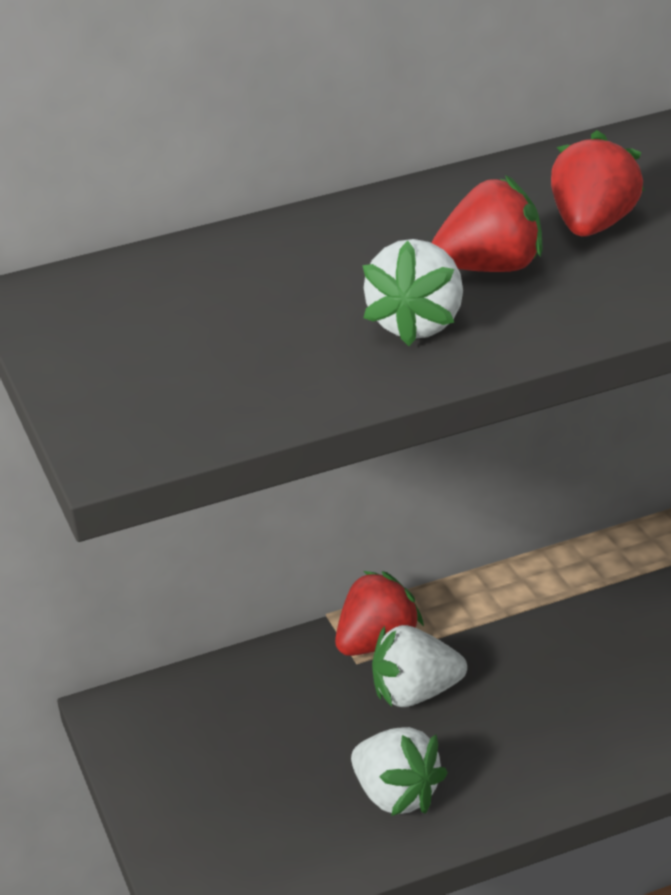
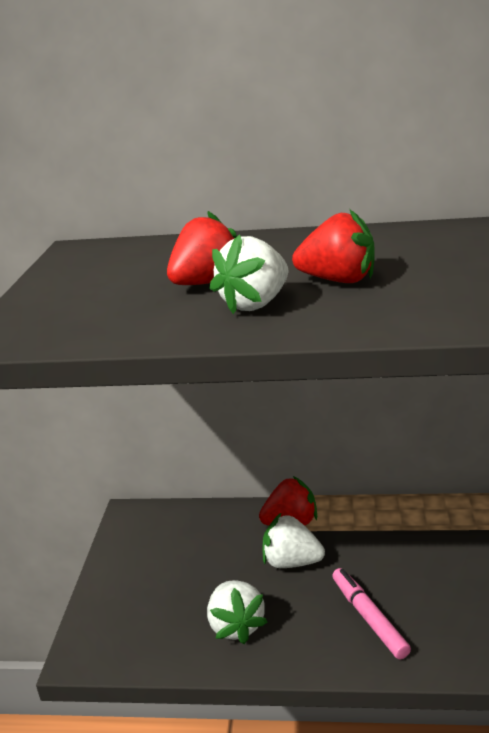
camera: 25 degrees right, 5 degrees down
(567, 727) = (368, 618): none -> pink marker
(594, 227) = (431, 268): red strawberry -> red strawberry (206, 283)

